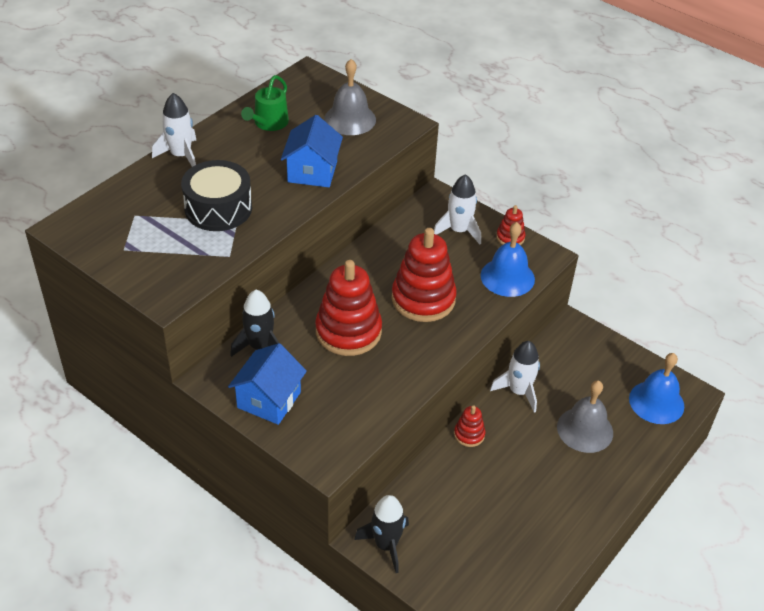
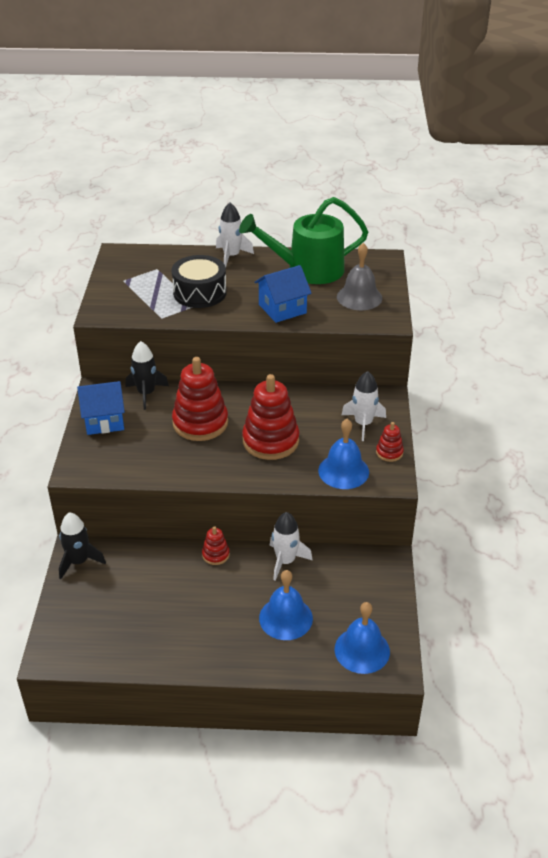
camera: 55 degrees right, 5 degrees down
(269, 123) = (308, 270): green watering can -> green watering can, size x1.92
(585, 429) = (286, 618): grey bell -> blue bell

